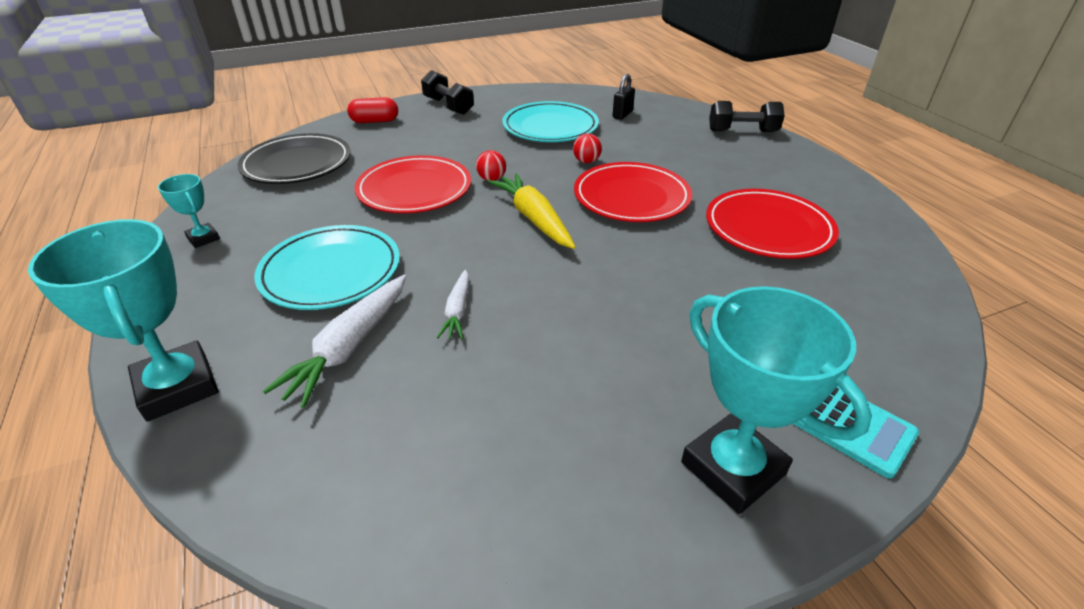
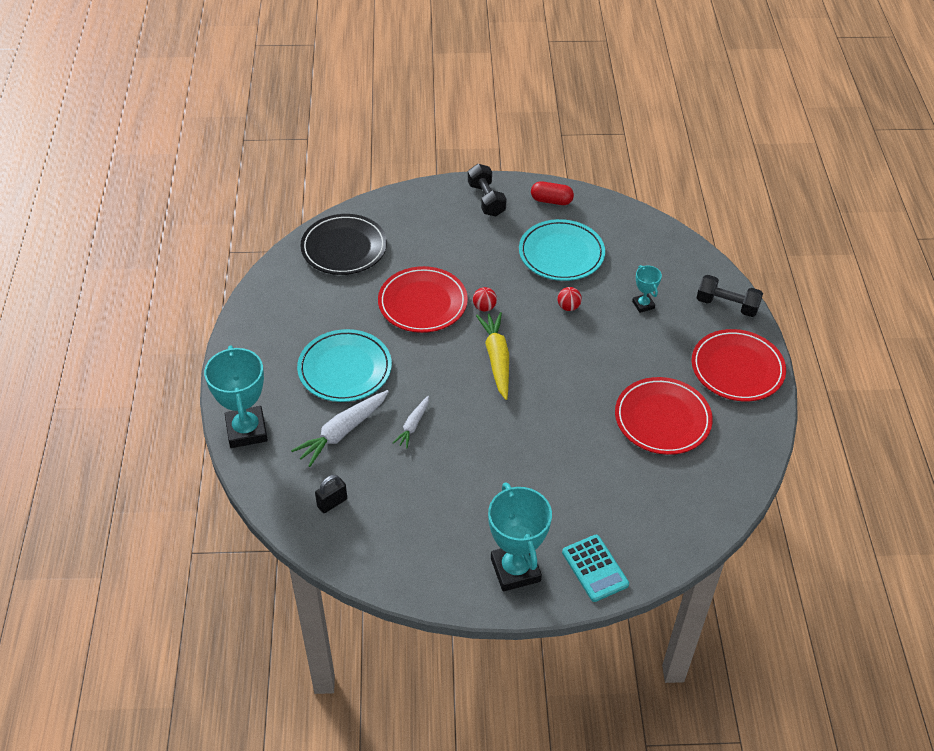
camera: 20 degrees right, 10 degrees up
(203, 238) = (269, 313): turquoise trophy -> turquoise trophy (643, 305)
(375, 121) = (417, 206): red capsule -> red capsule (551, 201)
(622, 115) = (634, 253): black padlock -> black padlock (332, 503)
(631, 197) = (581, 358): red plate -> red plate (737, 368)

